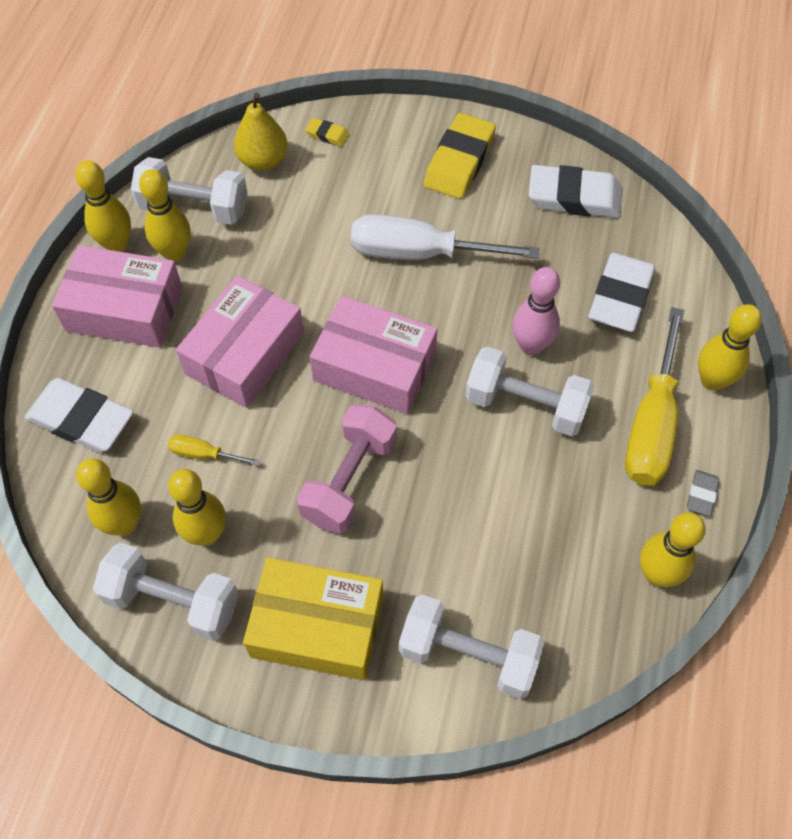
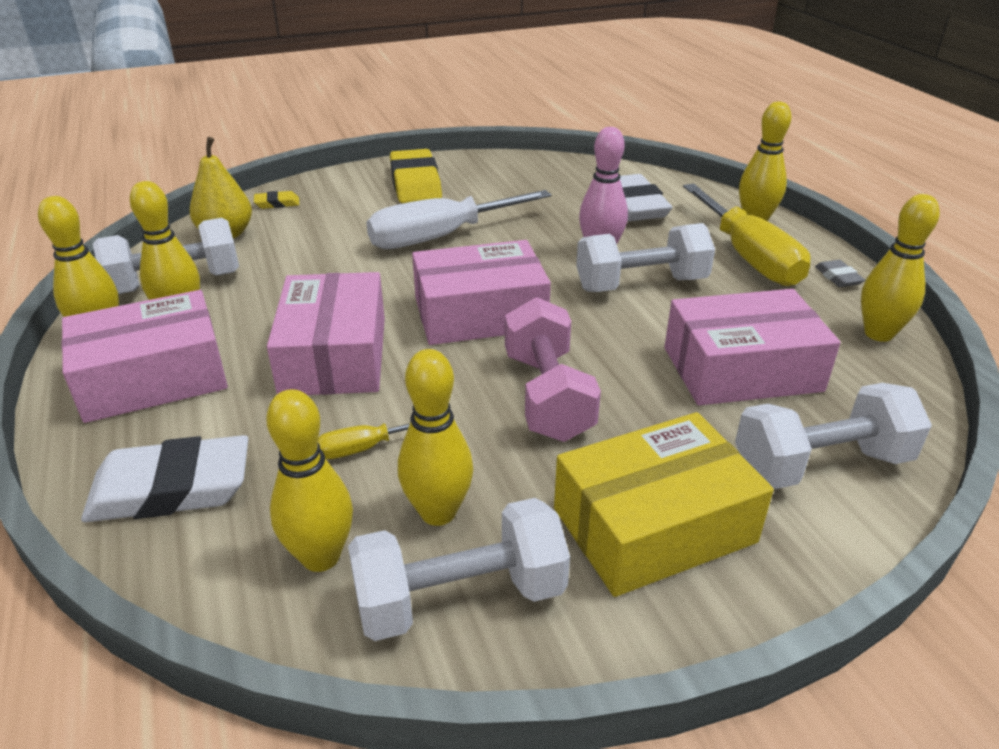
camera: 35 degrees left, 25 degrees down
(507, 541) = (741, 369): none -> pink box
(574, 197) = (530, 173): white eraser -> none

